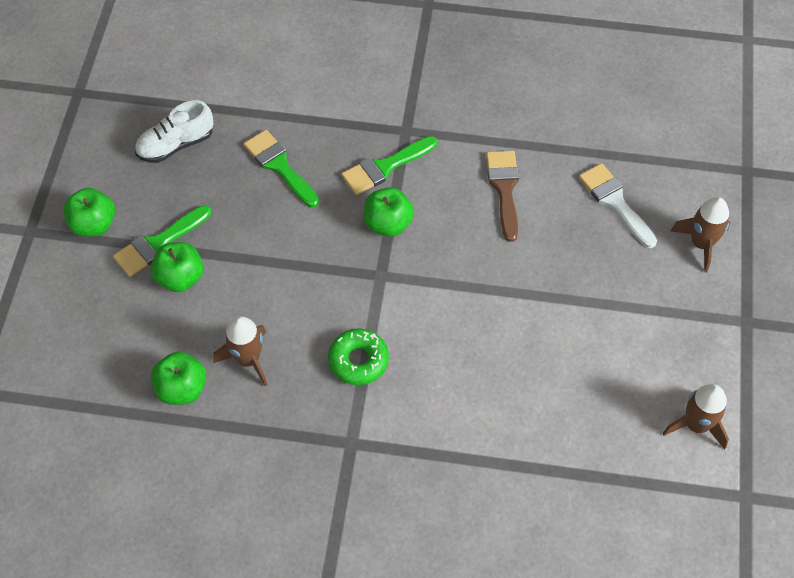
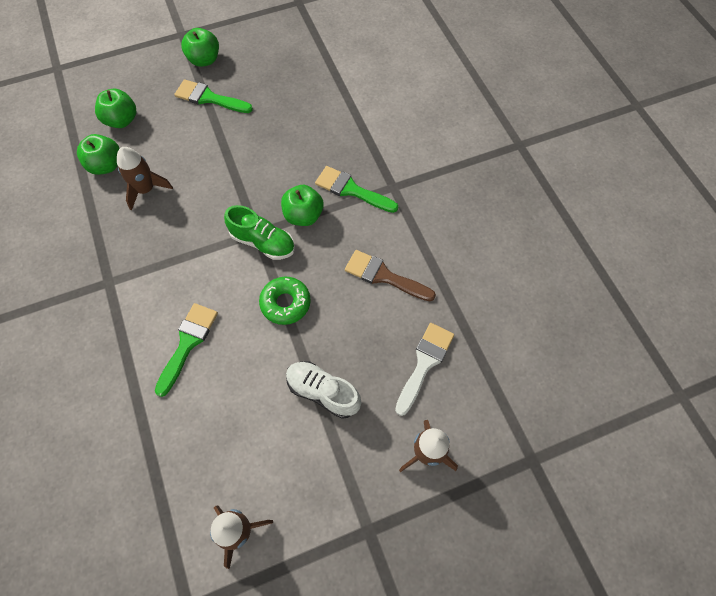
camera: 60 degrees right, 5 degrees up
(176, 144) = (291, 68): white shoe -> white shoe (323, 392)
(180, 278) = (189, 122): green apple -> green apple (122, 120)
(279, 166) = (311, 129): green brush -> green brush (188, 343)
(358, 360) = (177, 254): green donut -> green donut (285, 303)
(396, 274) = (263, 242): none -> green shoe
(504, 189) = (384, 276): brown brush -> brown brush turned 120 degrees counterclockwise

